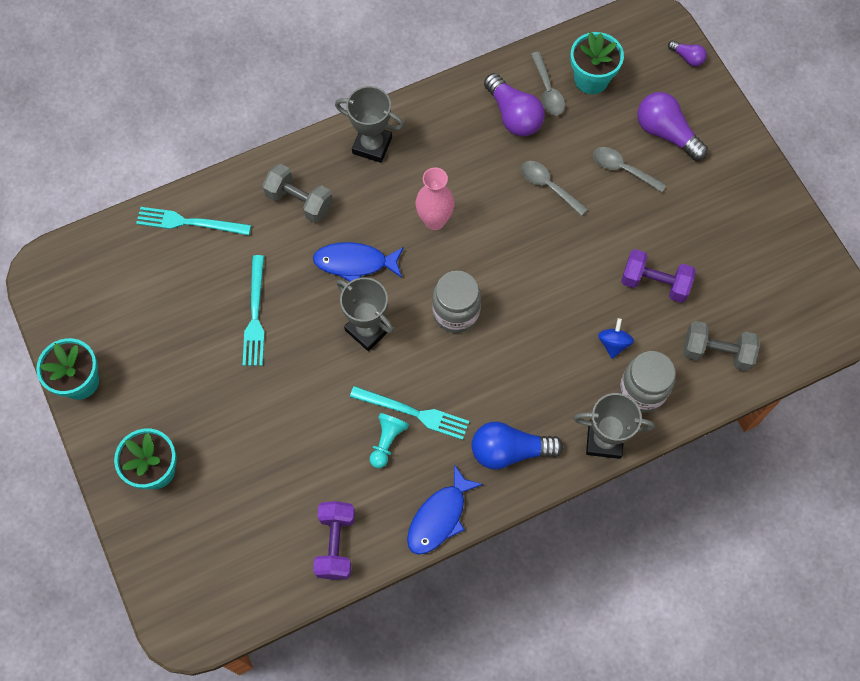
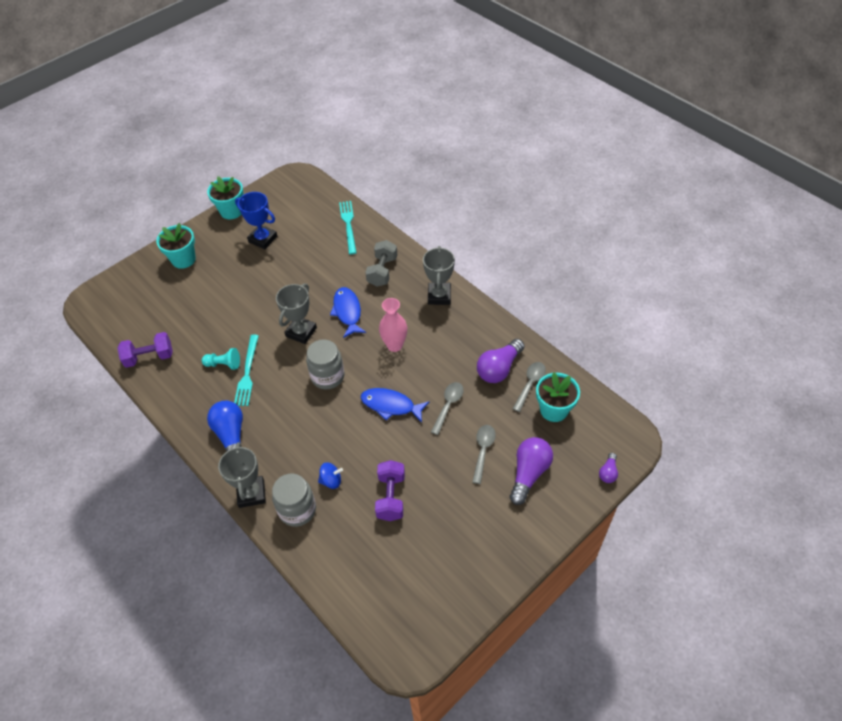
camera: 75 degrees right, 15 degrees down
(164, 346) = (263, 239): none -> blue trophy
(255, 315) = (295, 273): turquoise fork -> none
(439, 517) = (176, 407): blue fish -> blue fish (391, 405)
(547, 90) = (530, 384): grey spoon -> grey spoon turned 150 degrees clockwise
(716, 352) = (344, 556): grey dumbbell -> none

